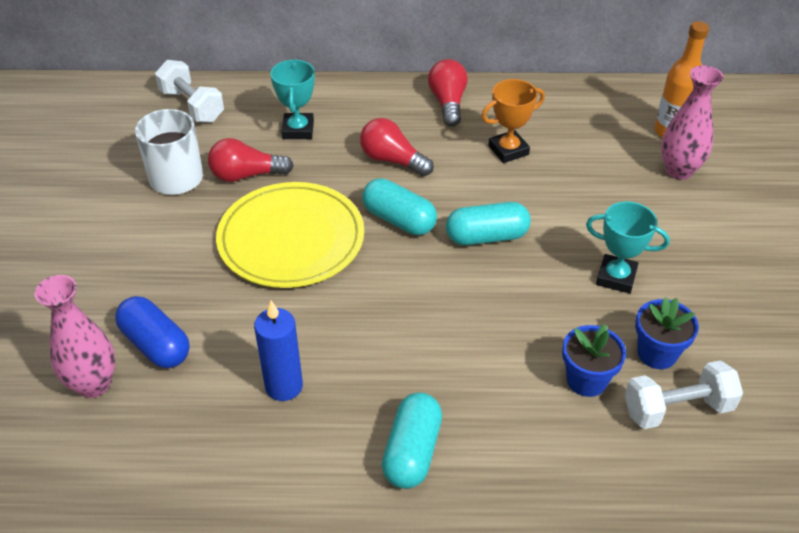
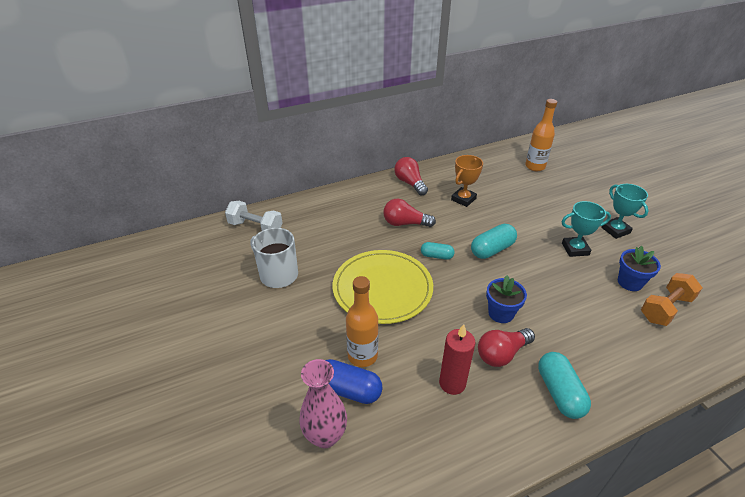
camera: 25 degrees left, 5 degrees down
(202, 312) = (362, 356): none -> orange bottle
(246, 175) = (324, 259): red light bulb -> red light bulb (502, 354)
(284, 386) = (452, 383): blue candle -> red candle
(298, 130) = (335, 222): turquoise trophy -> turquoise trophy (615, 230)
(399, 220) = (436, 256): turquoise capsule -> turquoise capsule, size x0.62
(586, 380) = (610, 310): blue flower pot -> blue flower pot (501, 313)
(677, 409) = (665, 308): white dumbbell -> orange dumbbell
(679, 170) = (555, 184): pink vase -> none

